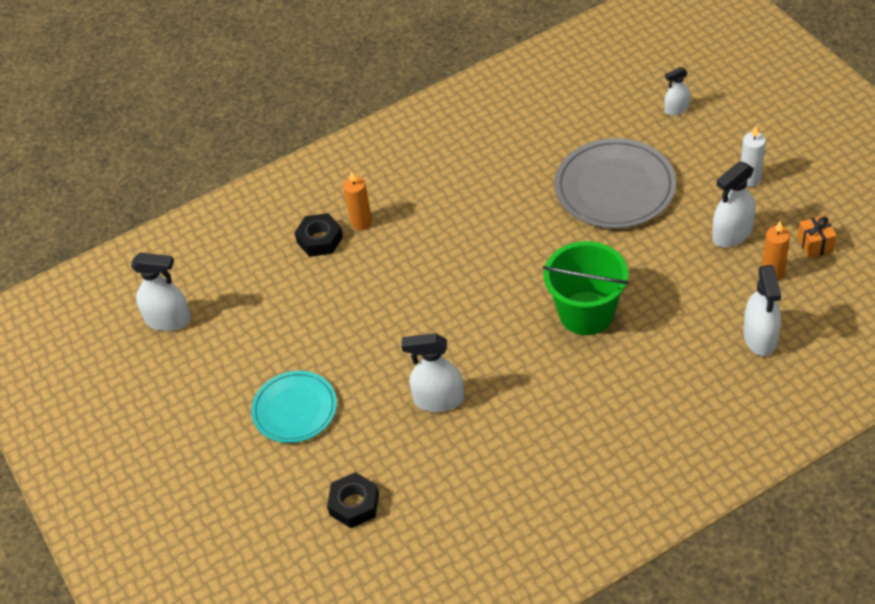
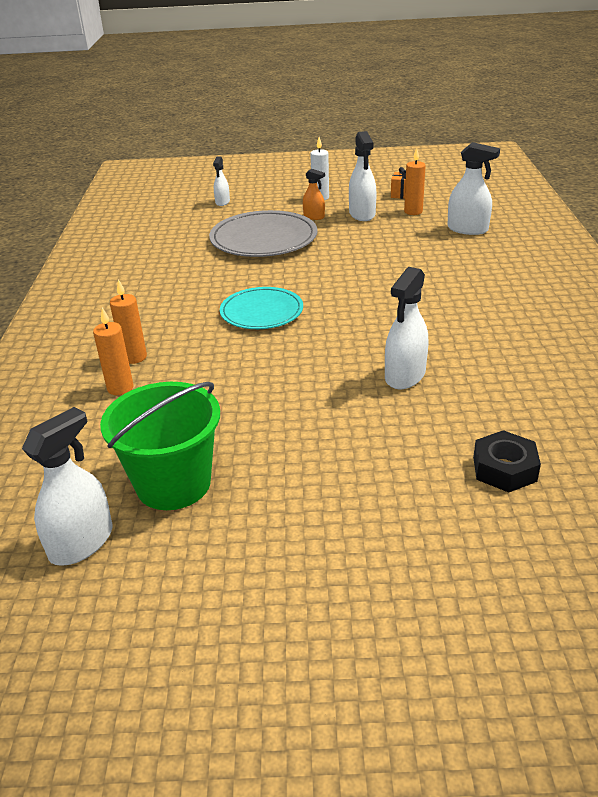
camera: 65 degrees left, 15 degrees down
(295, 409) = (333, 474): turquoise plate -> turquoise plate (261, 312)
(319, 240) = (120, 388): black nut -> orange candle
(586, 313) = (377, 281): green bucket -> green bucket (173, 483)
(696, 198) = (314, 216): none -> orange spray bottle

